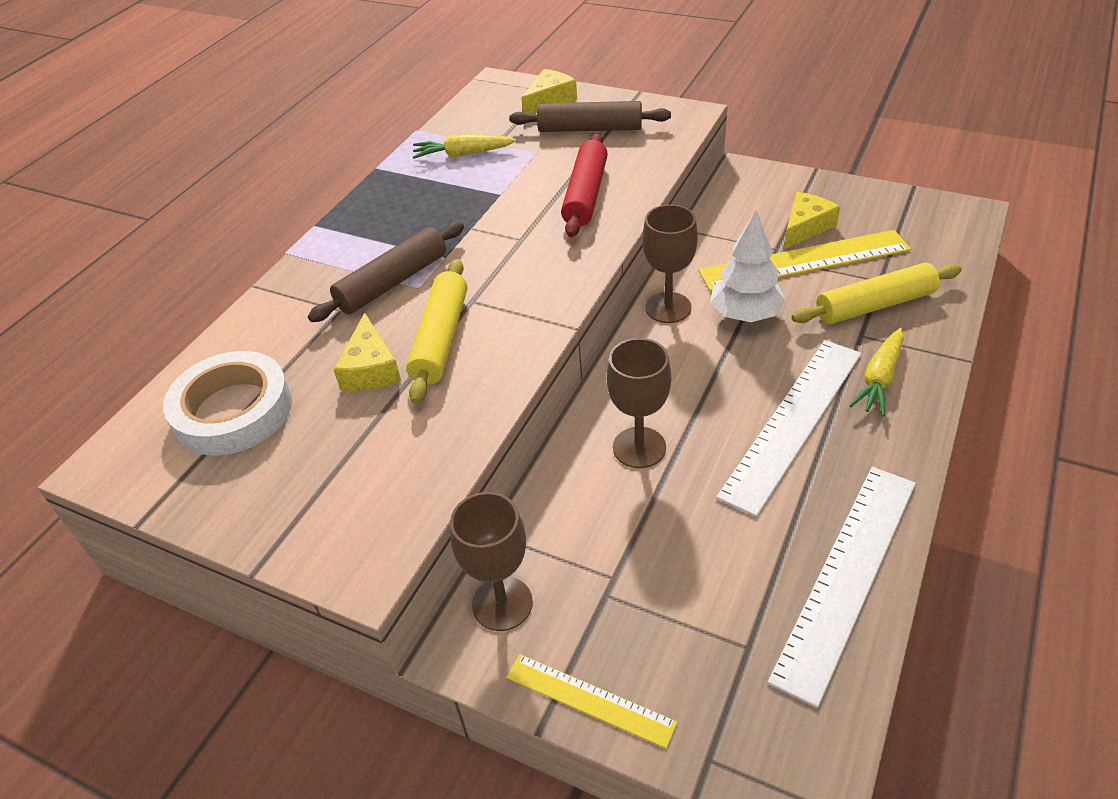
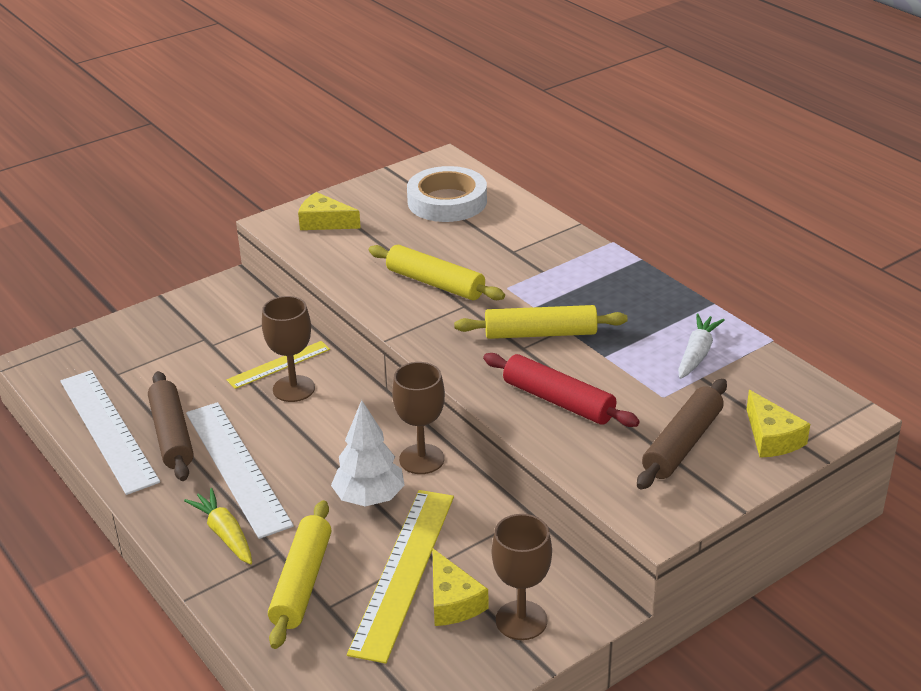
camera: 115 degrees right, 10 degrees down
(370, 369) = (434, 252): yellow cheese -> yellow cheese (324, 222)
(393, 282) = (524, 278): brown rolling pin -> brown rolling pin (172, 435)
(463, 154) = (697, 354): yellow carrot -> white carrot
(490, 237) = (540, 333): none -> yellow rolling pin
(502, 603) = (242, 303): brown goblet -> brown goblet (521, 620)
(589, 699) = (155, 314): yellow ruler -> yellow ruler (279, 365)

